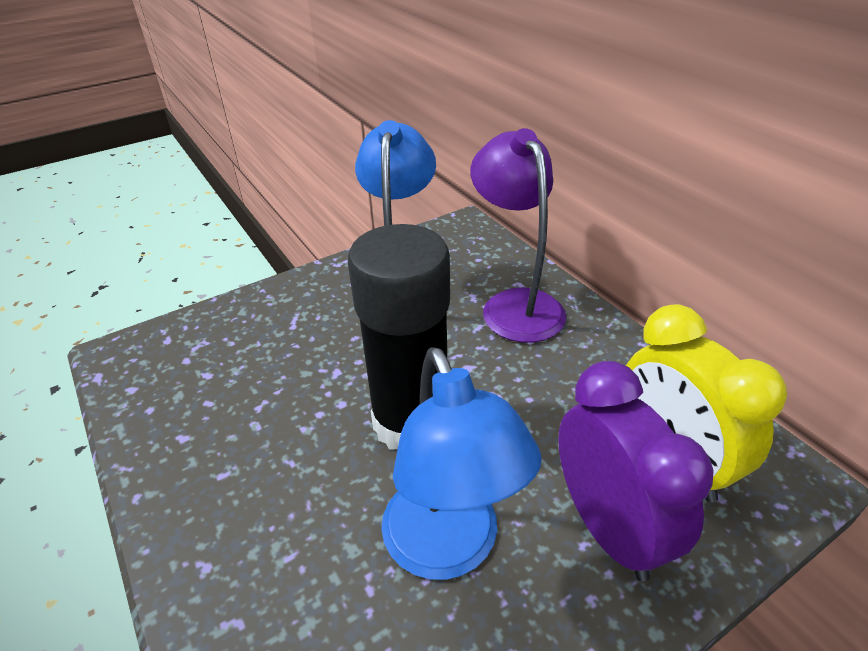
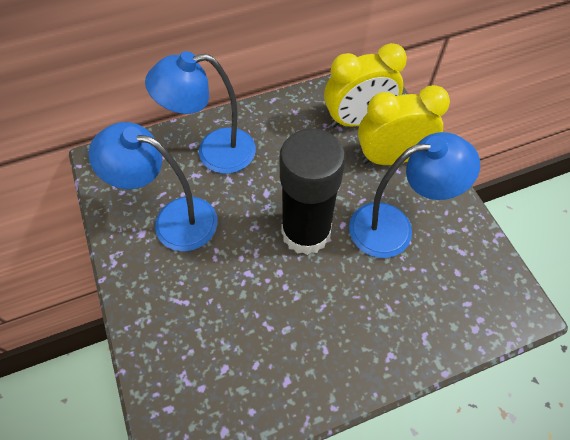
camera: 80 degrees left, 20 degrees up
(515, 304) = (214, 152): purple lamp -> blue lamp
(608, 528) = (391, 158): purple clock -> yellow clock

